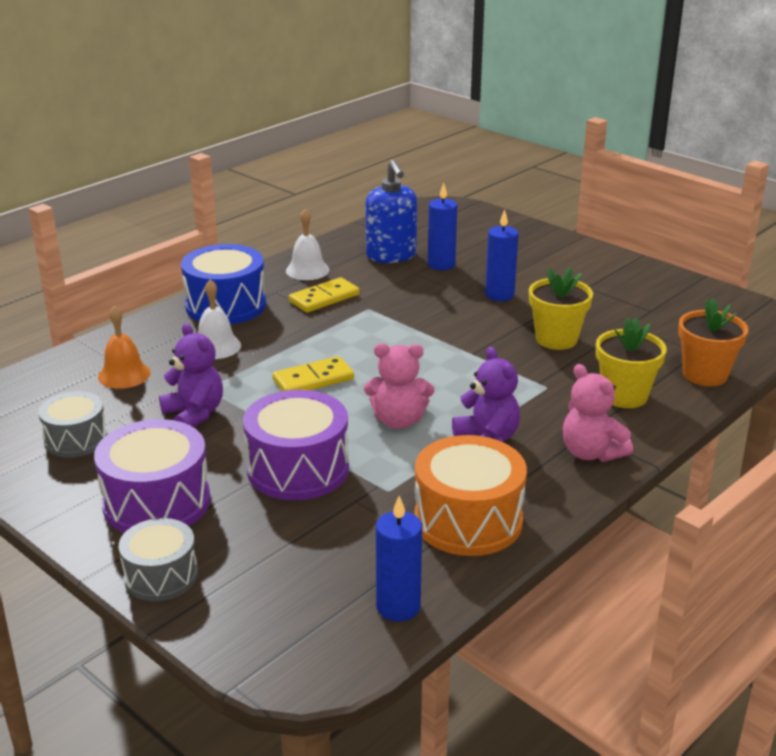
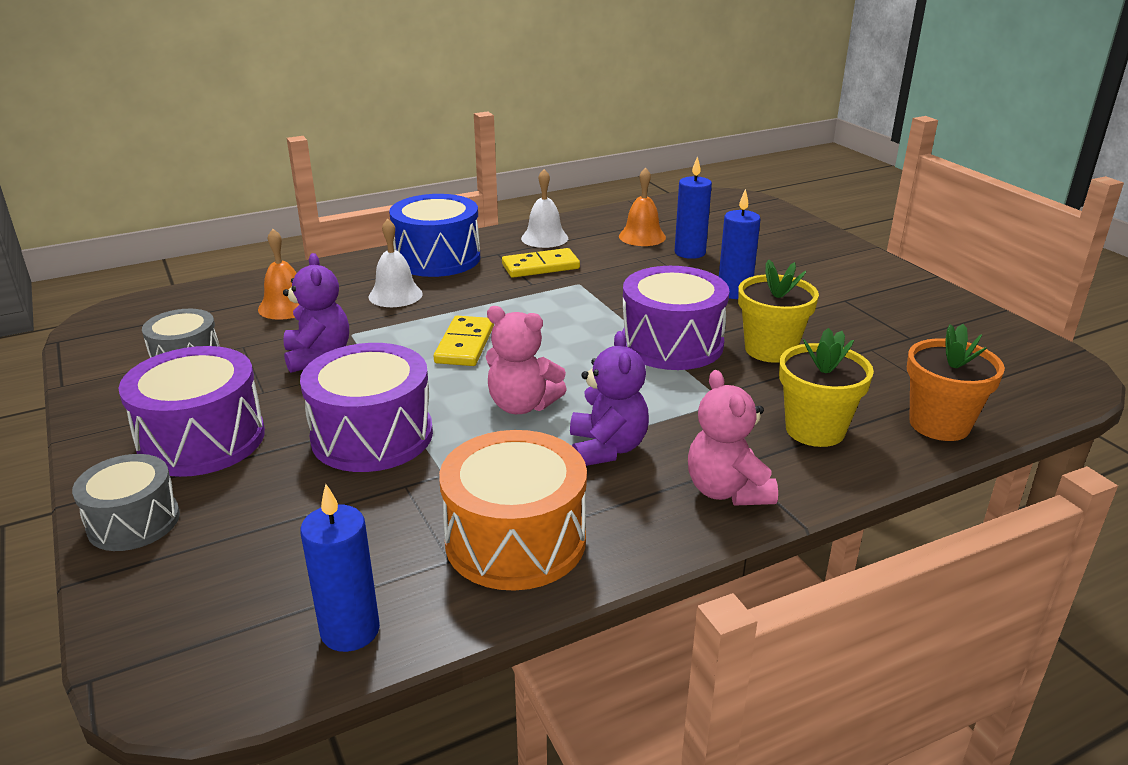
camera: 20 degrees right, 0 degrees up
(313, 380) = (465, 344): yellow domino -> yellow domino turned 75 degrees counterclockwise
(391, 255) = (642, 236): blue soap dispenser -> orange bell
(479, 348) = (672, 344): none -> purple drum

